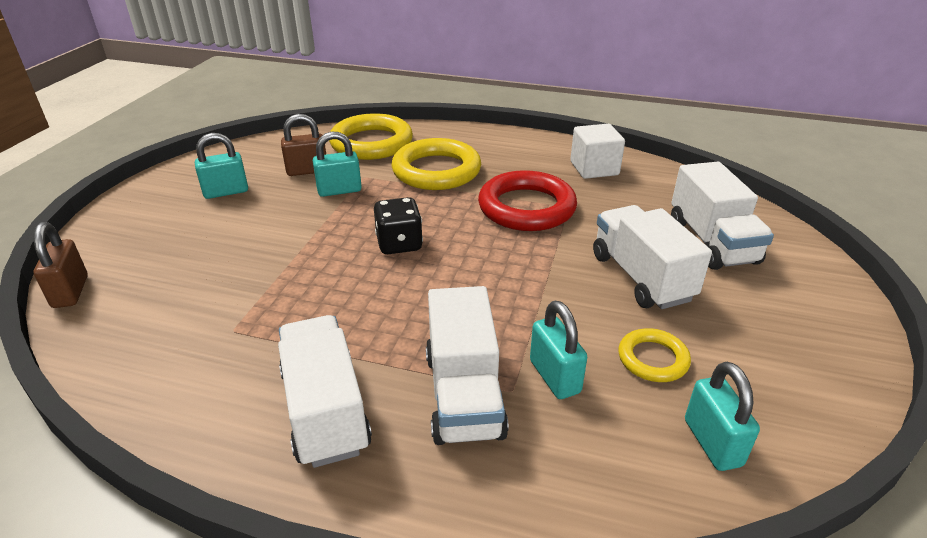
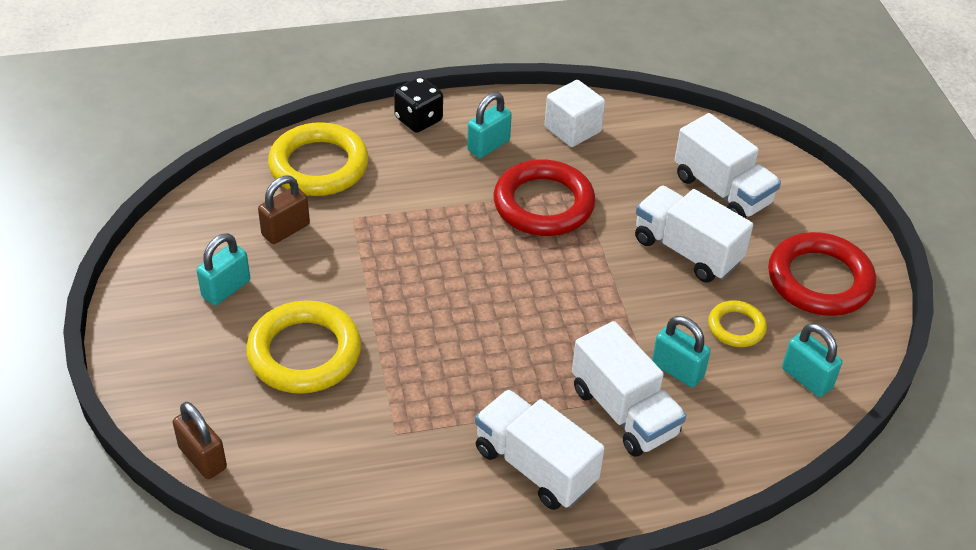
camera: 30 degrees left, 10 degrees up
(339, 190) = (345, 245): turquoise padlock -> turquoise padlock (488, 146)
(399, 244) = (460, 290): black dice -> black dice (418, 119)
(436, 171) = (421, 184): yellow ring -> yellow ring (304, 353)
(785, 347) = (819, 280): none -> red ring

